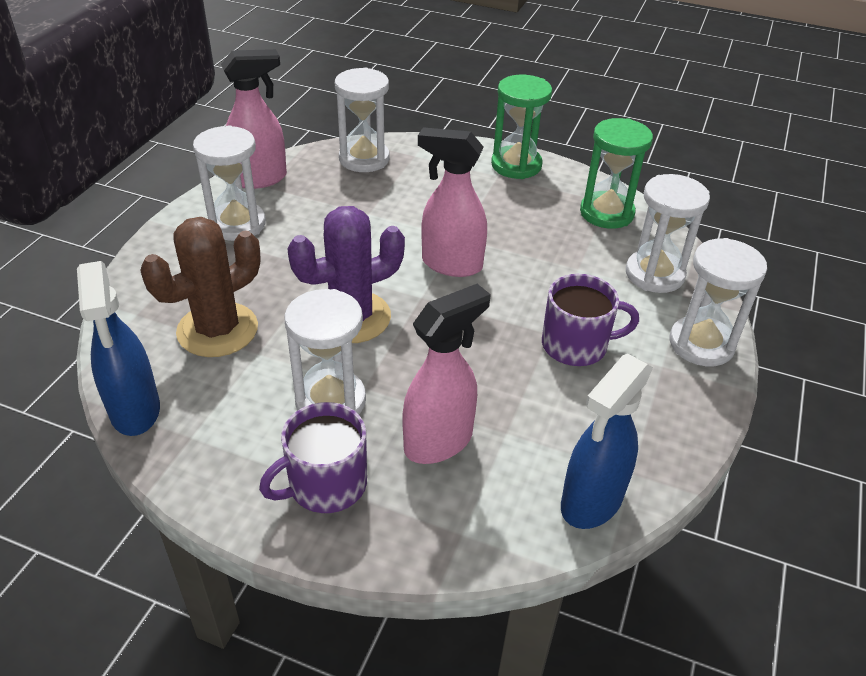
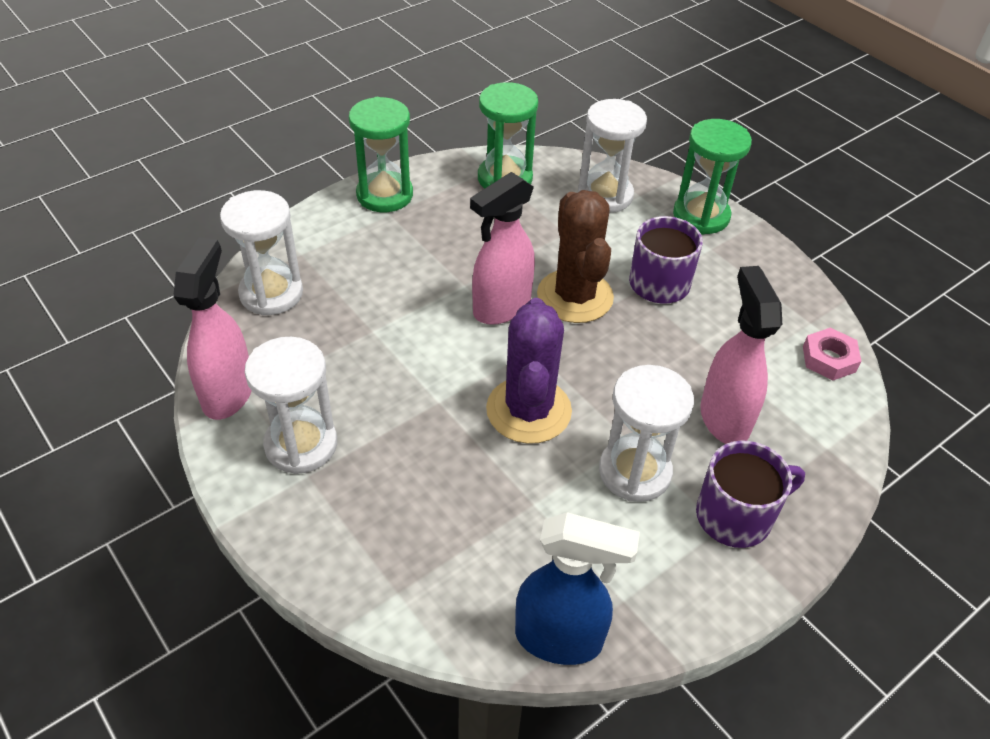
camera: 60 degrees left, 5 degrees up
(217, 330) = (476, 525): brown cactus -> brown cactus (575, 296)
(325, 484) = (736, 516): purple mug -> purple mug turned 105 degrees counterclockwise
(591, 502) = (829, 359): blue spray bottle -> pink nut
(701, 344) = (701, 216): white hourglass -> green hourglass

